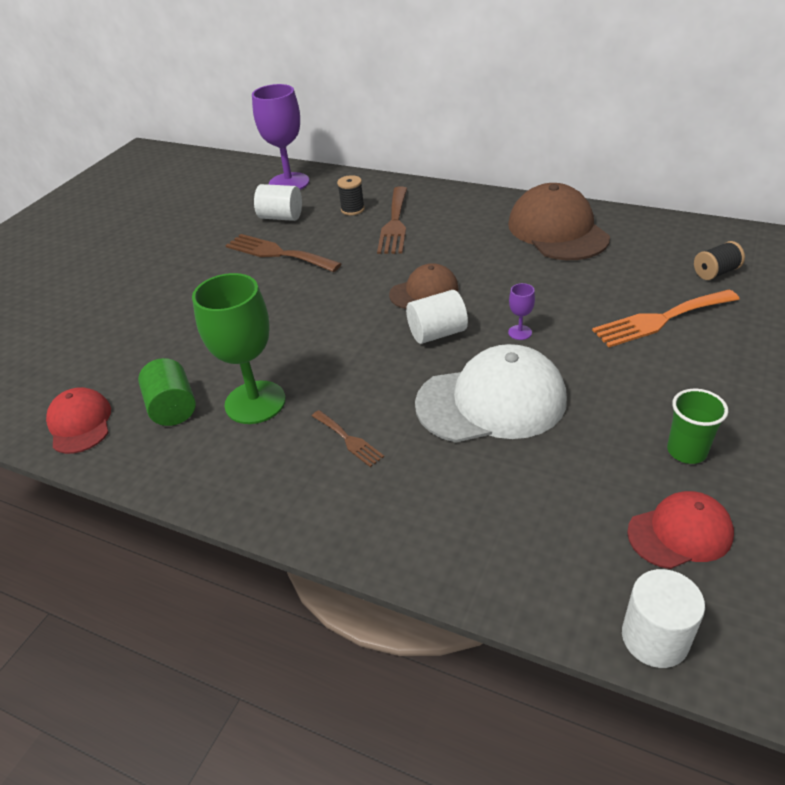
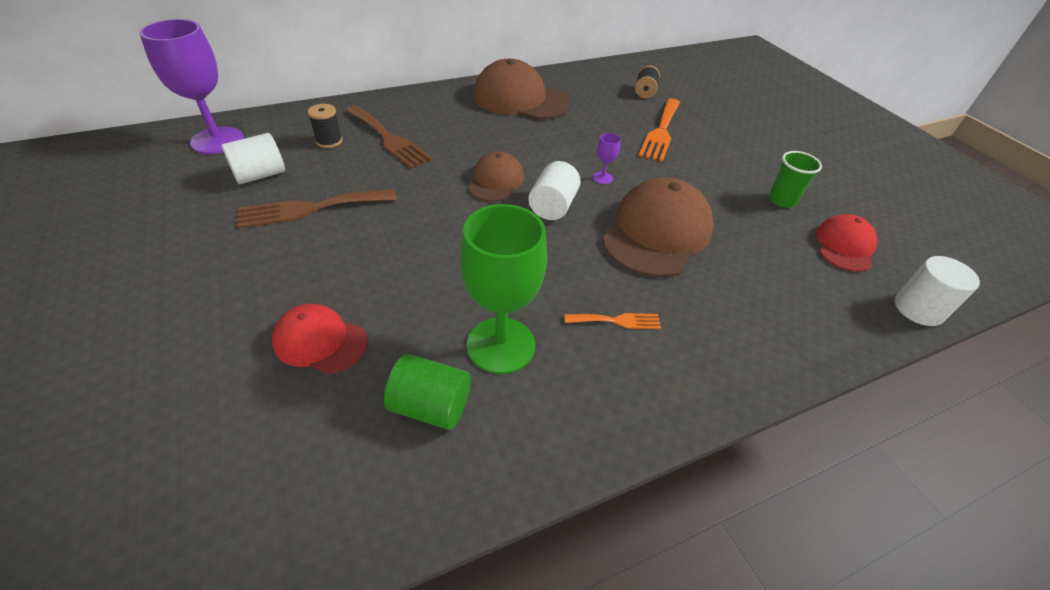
camera: 55 degrees left, 5 degrees up
(80, 423) = (346, 502): red cap -> red cap (320, 341)
(348, 440) = (617, 321): brown fork -> orange fork
(491, 401) = (657, 233): white cap -> brown cap

